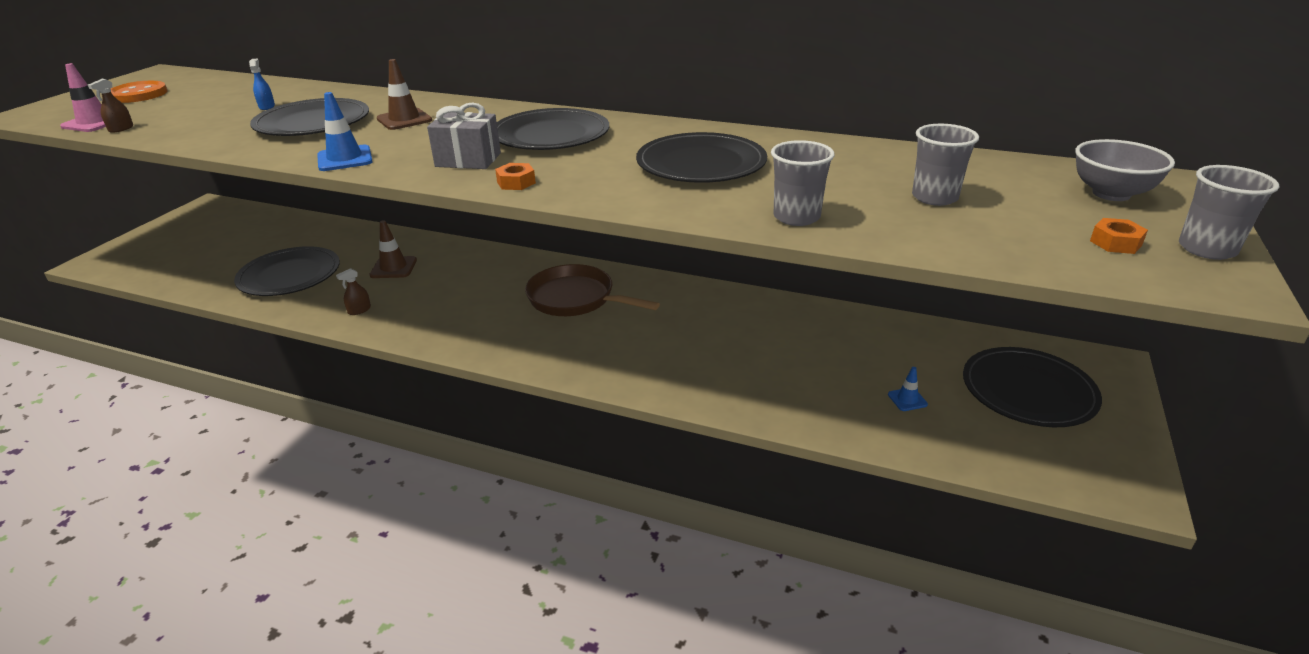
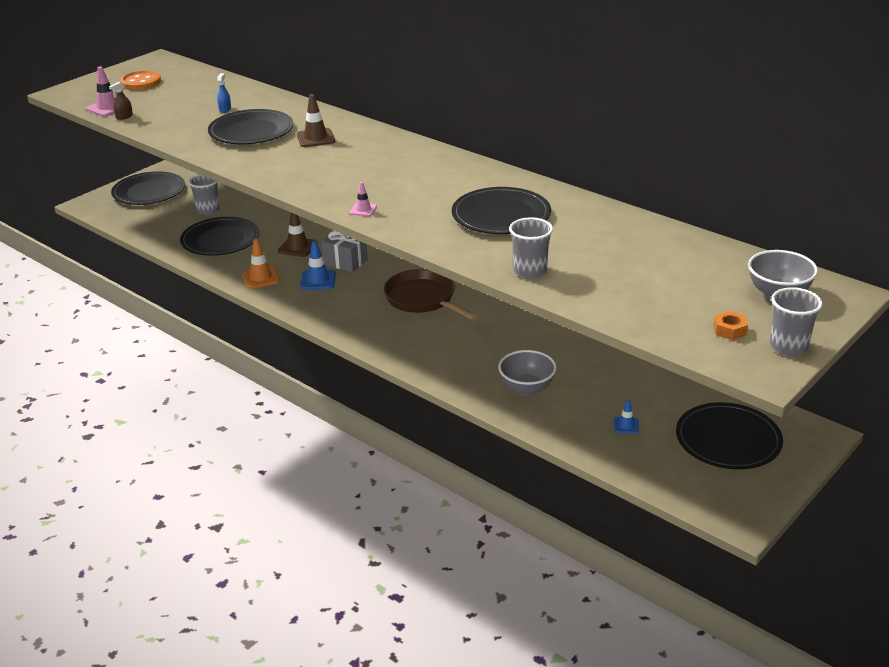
camera: 20 degrees right, 0 degrees up
(345, 159) = (261, 169): blue traffic cone -> blue traffic cone (318, 280)
(359, 310) = (261, 278): brown spray bottle -> orange traffic cone
(468, 160) = (342, 184): grey gift -> grey gift (345, 262)
(516, 182) = (363, 210): orange nut -> pink traffic cone
(551, 135) = (412, 170): black plate -> black plate (149, 192)
(762, 379) = (527, 388): none -> grey bowl
(934, 197) = (642, 273): grey cup -> grey cup (208, 210)

